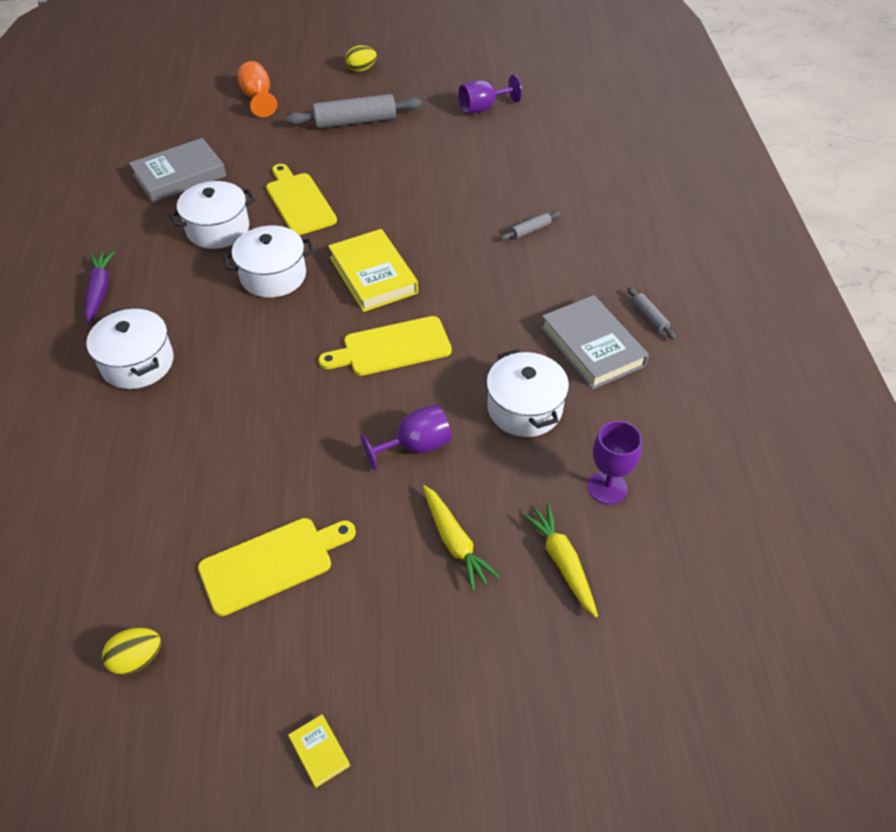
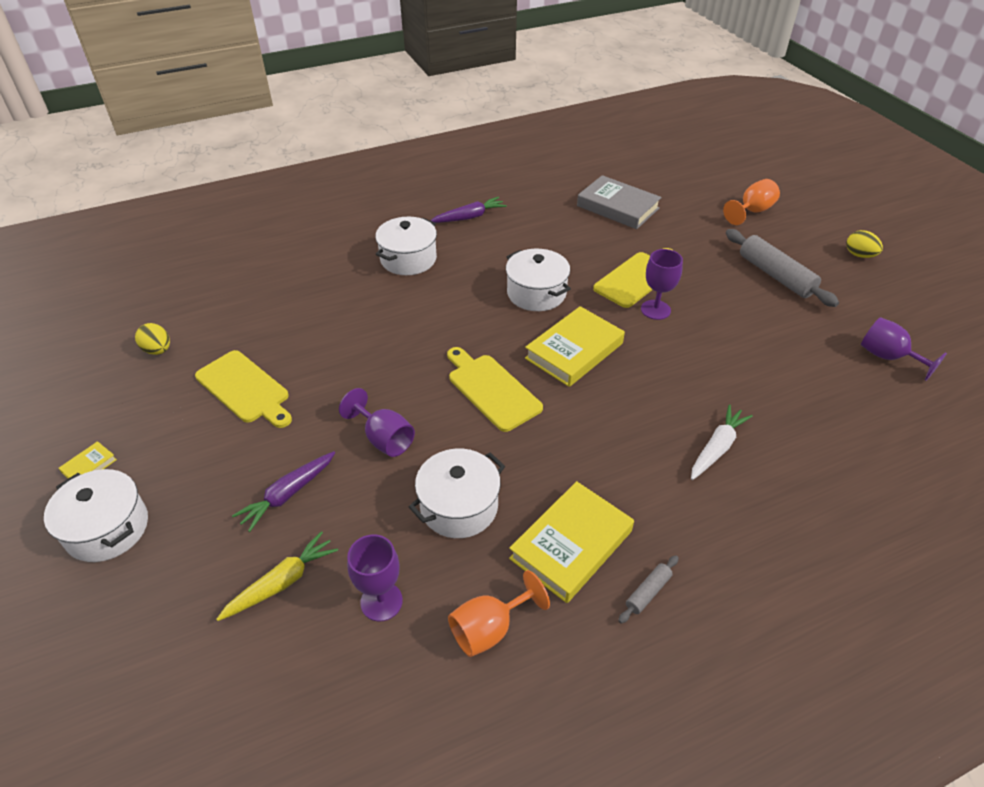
camera: 70 degrees right, 5 degrees down
(218, 229) = (570, 247): white pot -> white pot (107, 528)
(351, 205) = (655, 310): none -> purple goblet
(455, 542) = (288, 495): yellow carrot -> purple carrot
(530, 230) = (717, 447): grey rolling pin -> white carrot
(592, 347) = (571, 544): grey book -> yellow book
(654, 420) = (489, 628): none -> orange goblet

